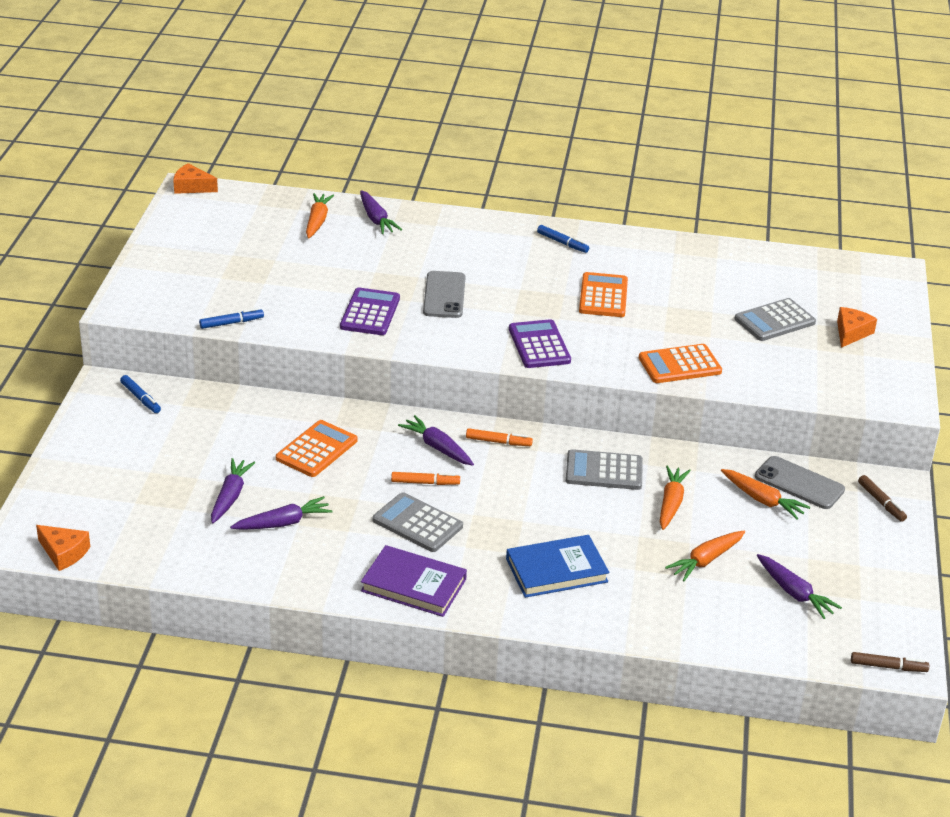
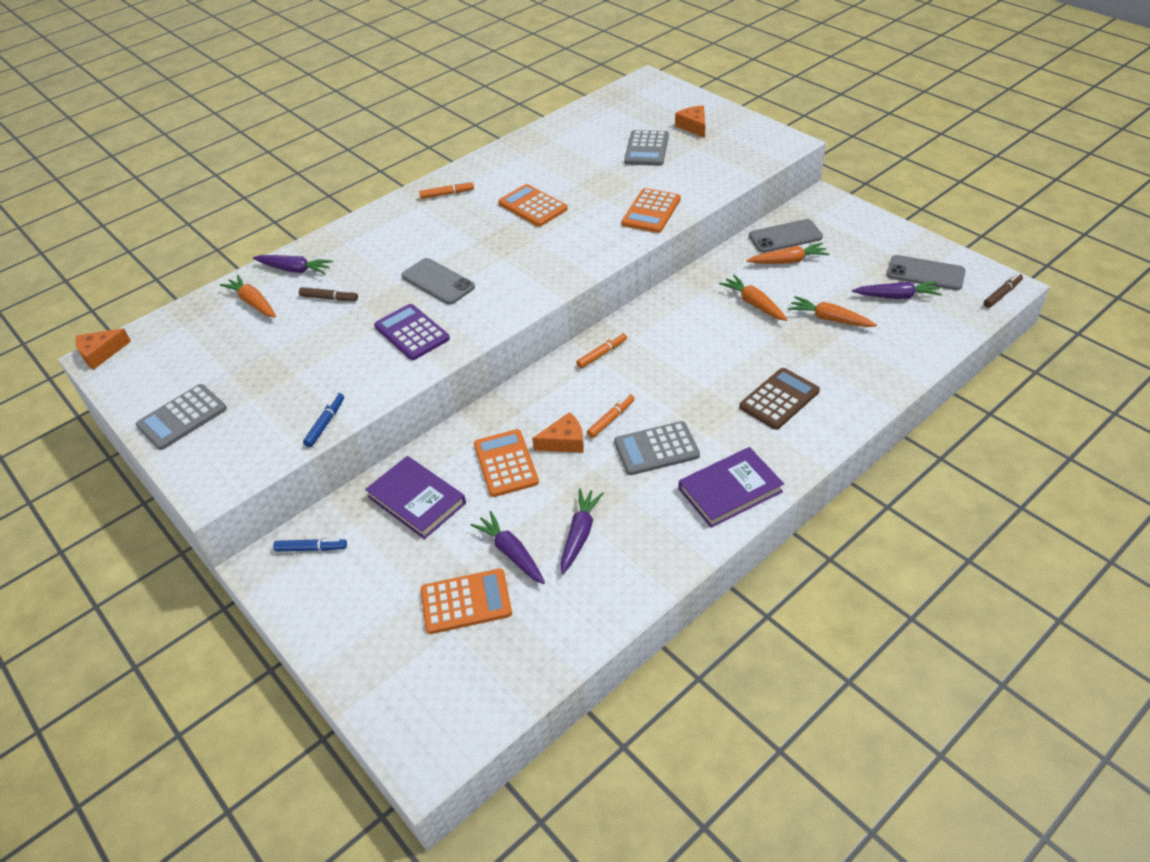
camera: 45 degrees left, 10 degrees up
(64, 553) = (473, 726): orange cheese -> orange cheese (564, 441)
(164, 496) = (466, 602): none -> orange calculator
(234, 424) = (416, 500): none -> purple book
(437, 447) = (575, 390): purple carrot -> none
(539, 345) = (555, 264): purple calculator -> none
(556, 570) = (779, 399): blue book -> brown calculator
(562, 243) = (447, 194): blue marker -> orange marker
(604, 471) = (688, 317): grey calculator -> grey calculator (182, 417)
(706, 560) = (830, 319): orange carrot -> orange carrot turned 120 degrees clockwise
(857, 600) = (925, 273): none -> grey phone
(881, 502) = (835, 214): brown marker -> brown marker (329, 298)

